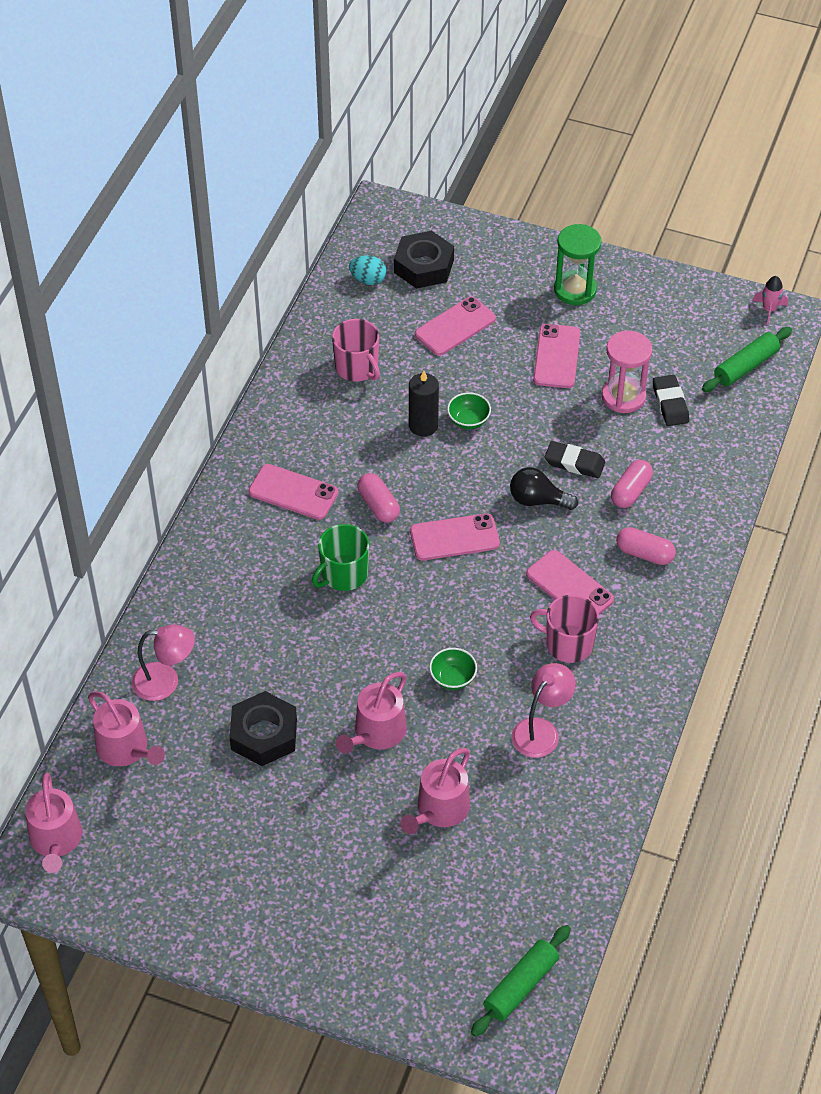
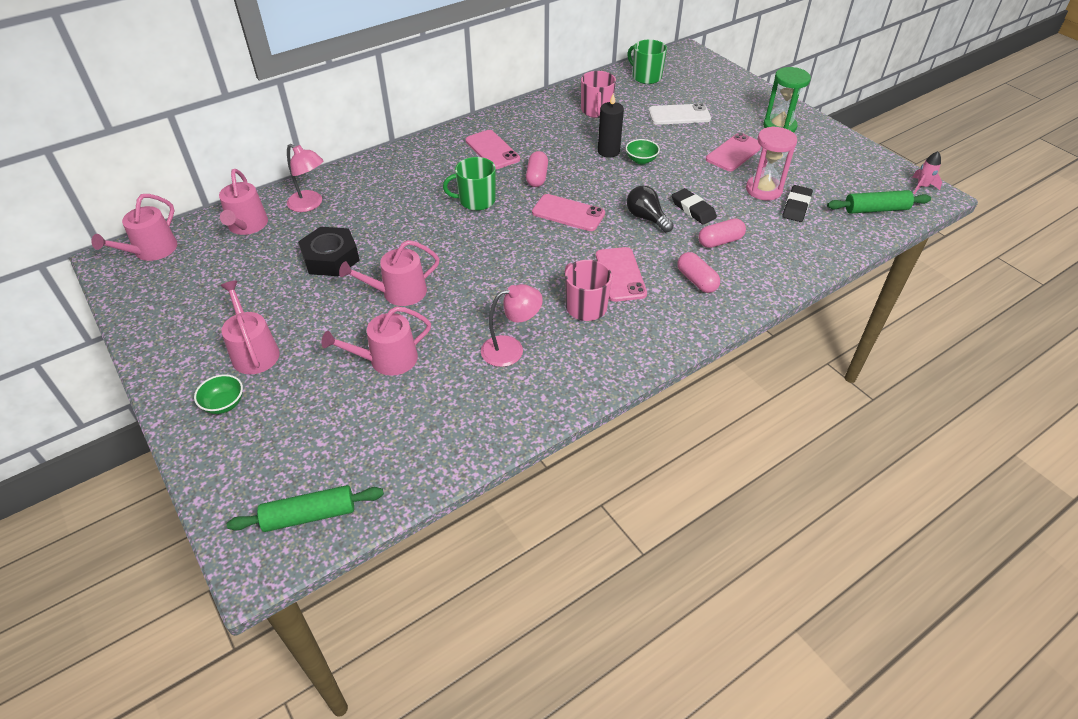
camera: 35 degrees right, 5 degrees down
(304, 879) = (254, 351): none -> pink watering can
(368, 280) = (646, 77): turquoise egg -> green mug
(424, 266) = (687, 83): black nut -> none
(452, 678) = (483, 287): green bowl -> green bowl (224, 404)
(455, 327) = (679, 115): pink phone -> white phone

